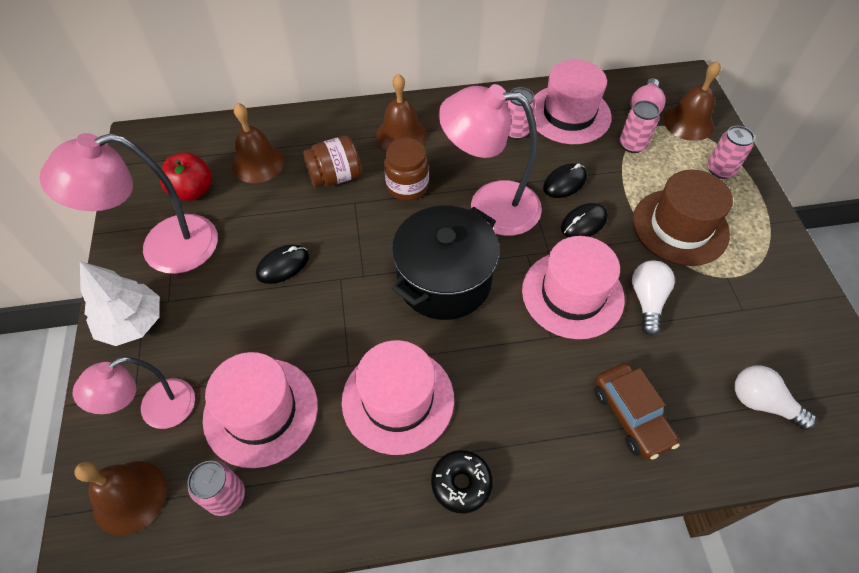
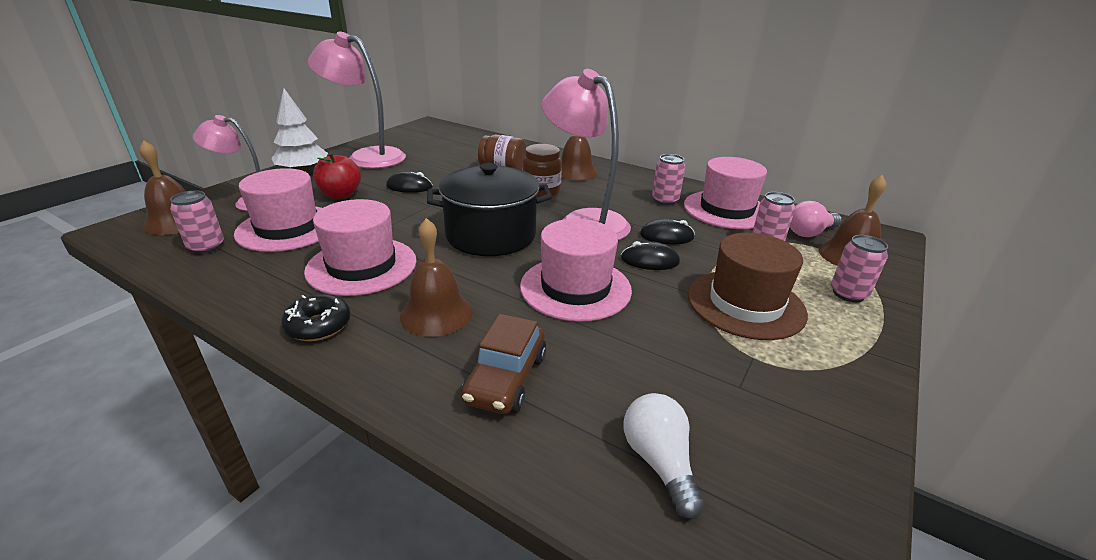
camera: 40 degrees right, 25 degrees down
(192, 191) = (418, 146): red apple -> red apple (341, 195)
(258, 163) = (469, 150): brown bell -> brown bell (436, 313)
(647, 300) = (639, 325): white light bulb -> none

